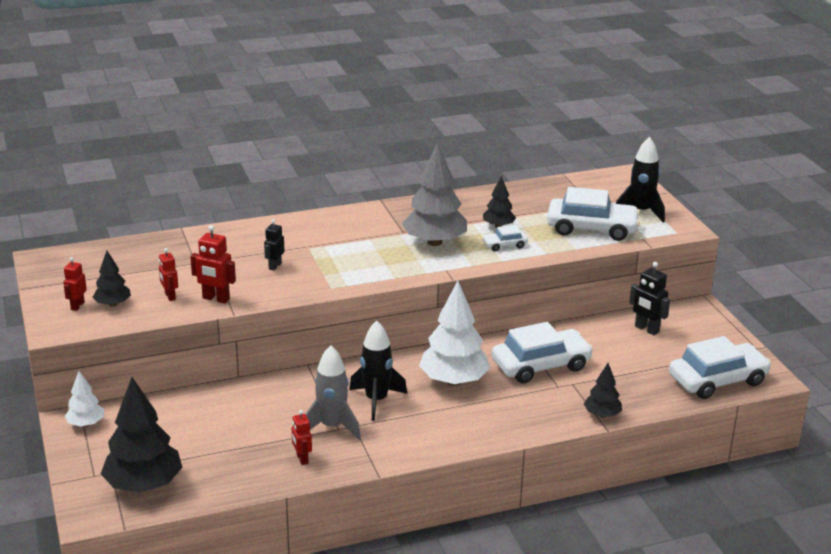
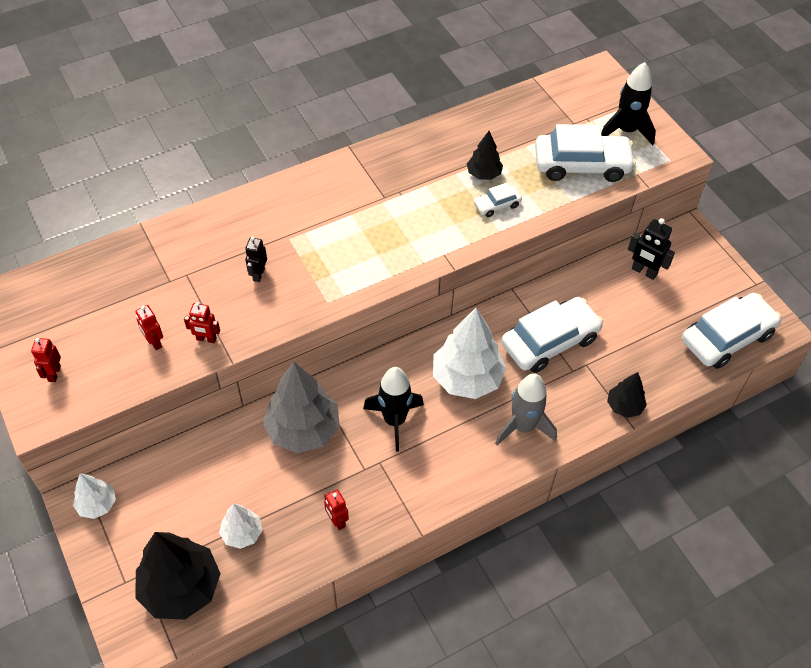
camera: 10 degrees left, 25 degrees up
(113, 304) = (94, 365): black tree -> none
(211, 457) = (242, 533): none -> white tree
(216, 299) = (206, 339): red robot -> red robot, size x0.66
(332, 427) = (357, 467): grey rocket -> grey rocket (523, 427)
(434, 242) = (422, 210): grey tree -> grey tree (303, 430)

